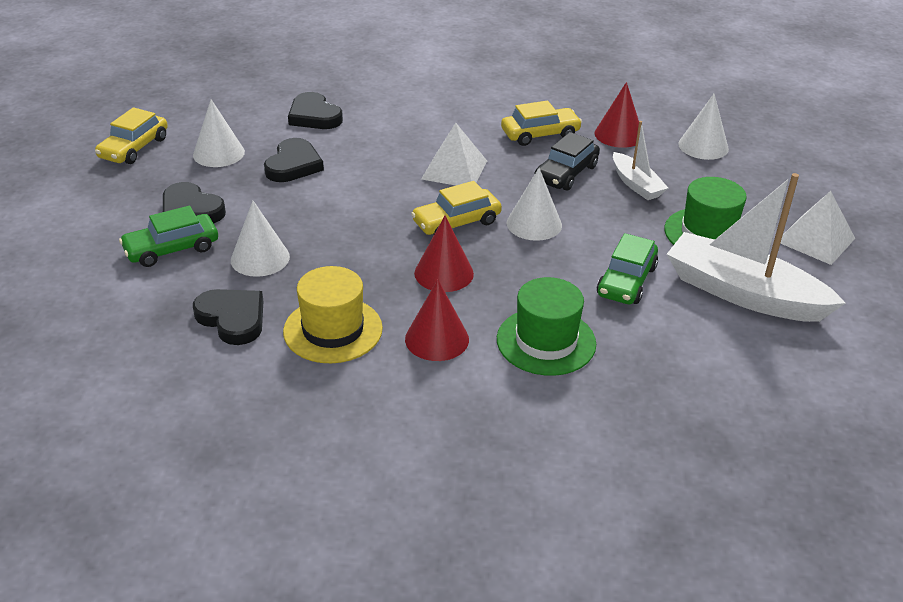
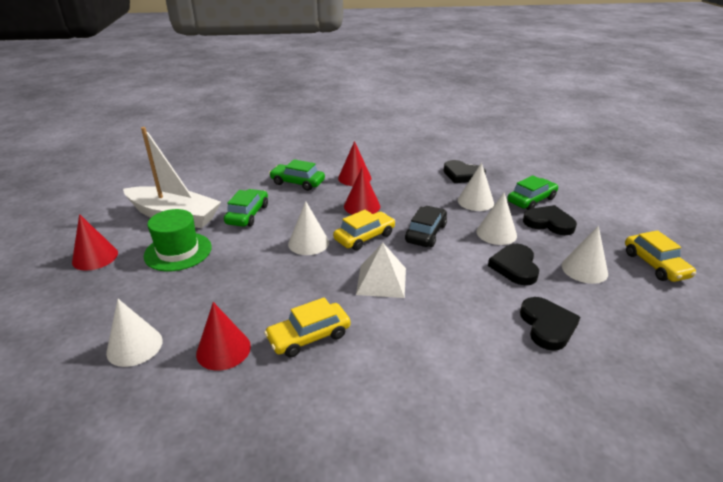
camera: 170 degrees right, 5 degrees down
(134, 148) = (655, 265): yellow car -> yellow car turned 150 degrees clockwise
(277, 205) = (496, 233): none -> white cone
(314, 116) = (547, 326): black heart -> black heart turned 45 degrees clockwise
(333, 330) = (409, 176): yellow hat -> none
(546, 341) = (297, 182): green hat -> green car
(566, 173) = (283, 291): black car -> black car (426, 233)
(636, 184) = (221, 288): white boat -> none
(815, 240) = (95, 257): white pyramid -> red cone

